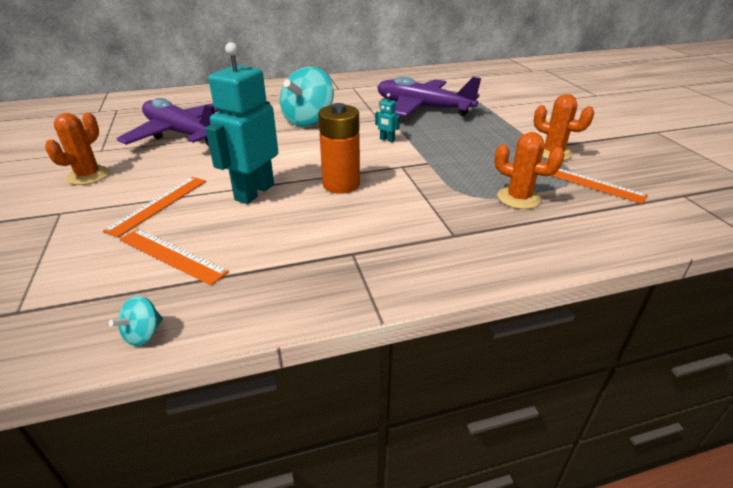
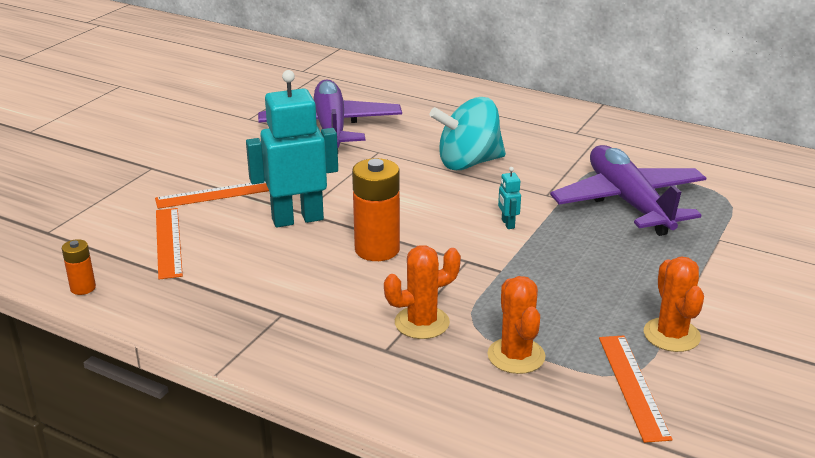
camera: 45 degrees right, 5 degrees down
(88, 176) = (208, 141): orange cactus -> orange cactus (422, 323)
(143, 334) = (83, 288): turquoise spinning top -> orange battery

